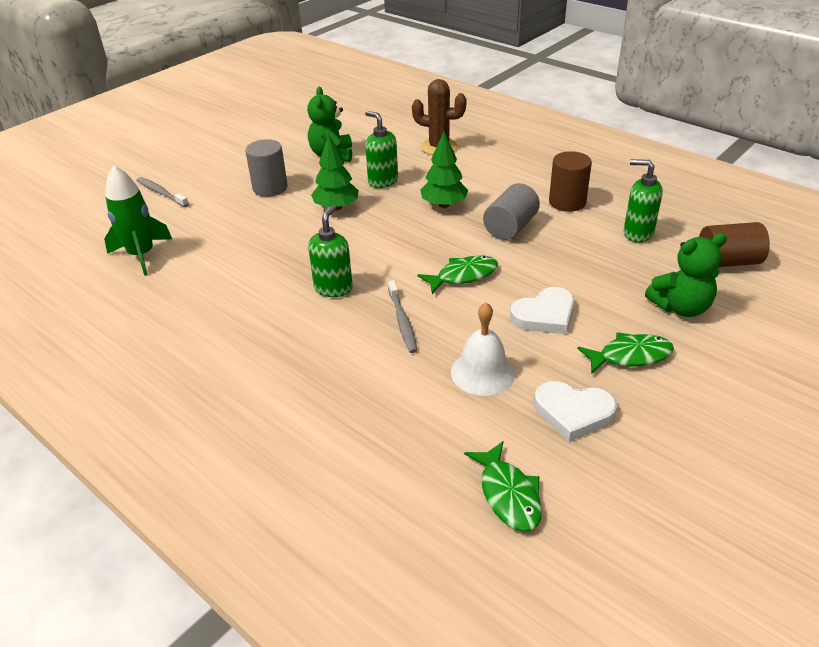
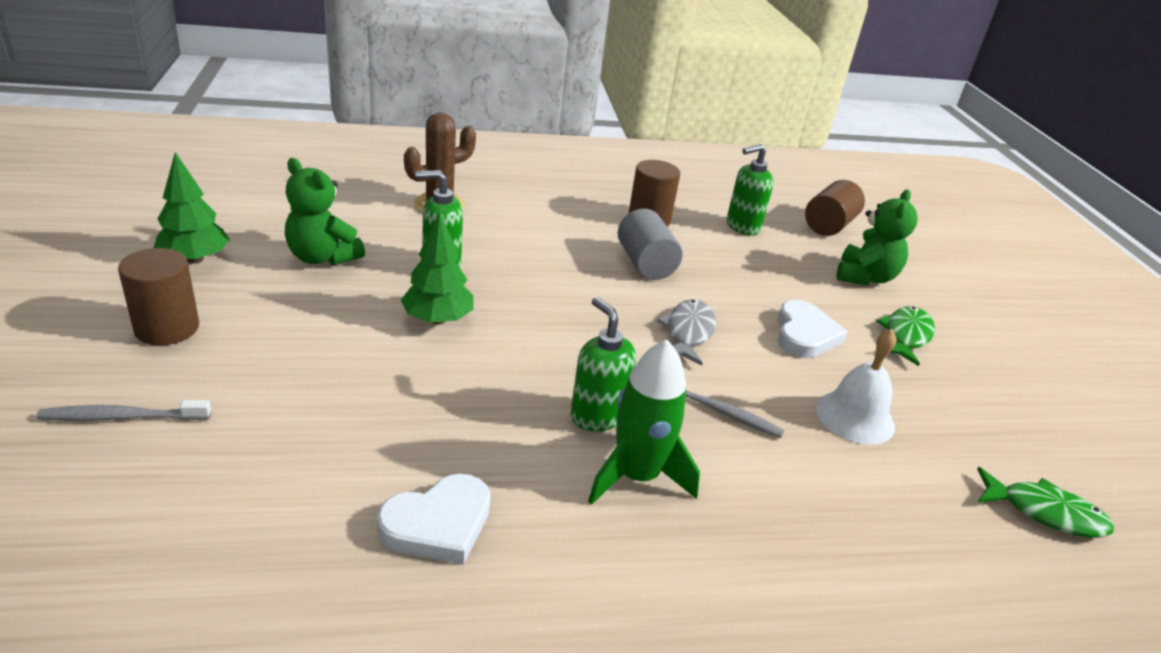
camera: 55 degrees left, 5 degrees down
(142, 255) = (257, 527): green rocket -> green rocket (636, 476)
(223, 163) = (167, 328): none -> brown cylinder
(270, 188) = (305, 332): grey cylinder -> none
(444, 205) = (549, 266): green tree -> green tree (195, 259)
(463, 276) = (688, 332): green fish -> grey fish
(573, 412) = (957, 408): white heart -> white heart (438, 524)

